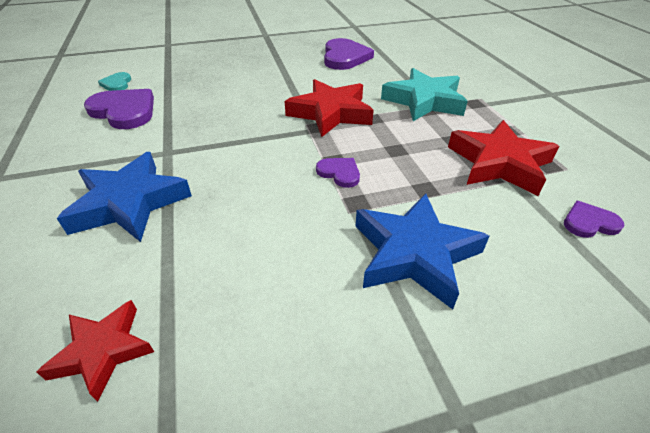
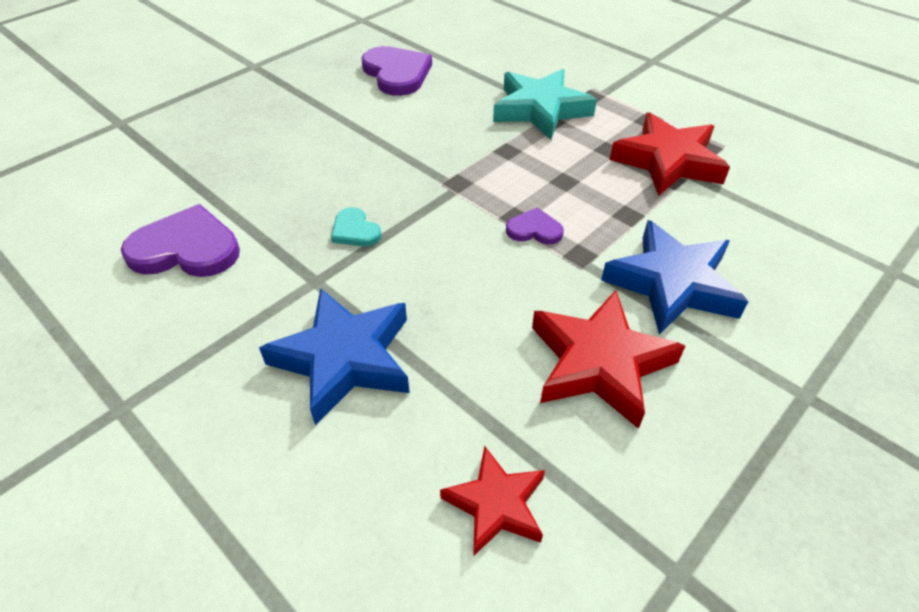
camera: 30 degrees left, 5 degrees up
(117, 84) = (120, 212): turquoise heart -> turquoise heart (355, 230)
(330, 113) = (456, 159): red star -> red star (599, 363)
(589, 222) = (777, 195): purple heart -> none

